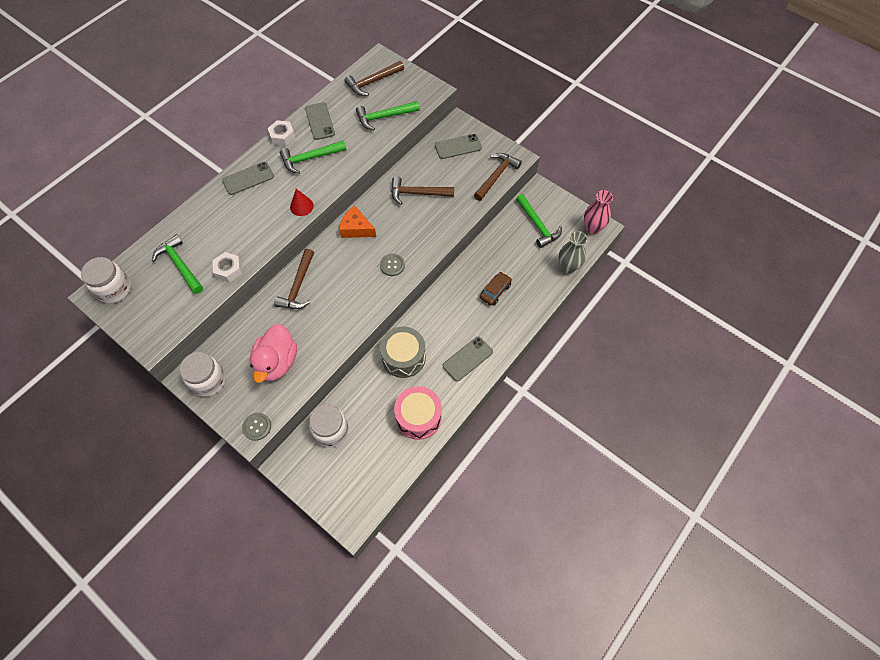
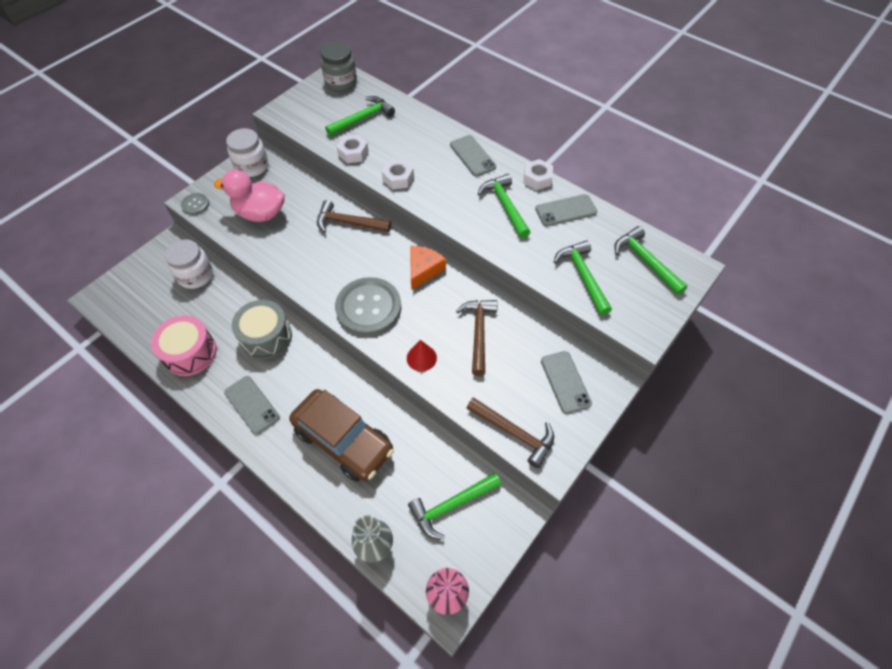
camera: 90 degrees right, 5 degrees down
(114, 289) = (341, 81): white jar -> grey jar
(268, 232) = (398, 178): none -> white nut
(301, 206) = (433, 203): red cone -> red cone (421, 358)
(372, 82) = (645, 261): brown hammer -> green hammer
(392, 265) = (368, 307): grey button -> grey button, size x2.16
(495, 291) = (343, 440): brown car -> brown car, size x2.12

